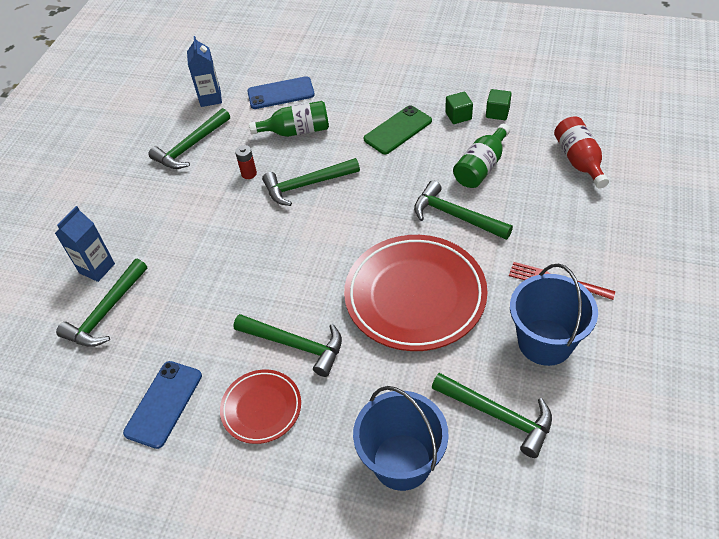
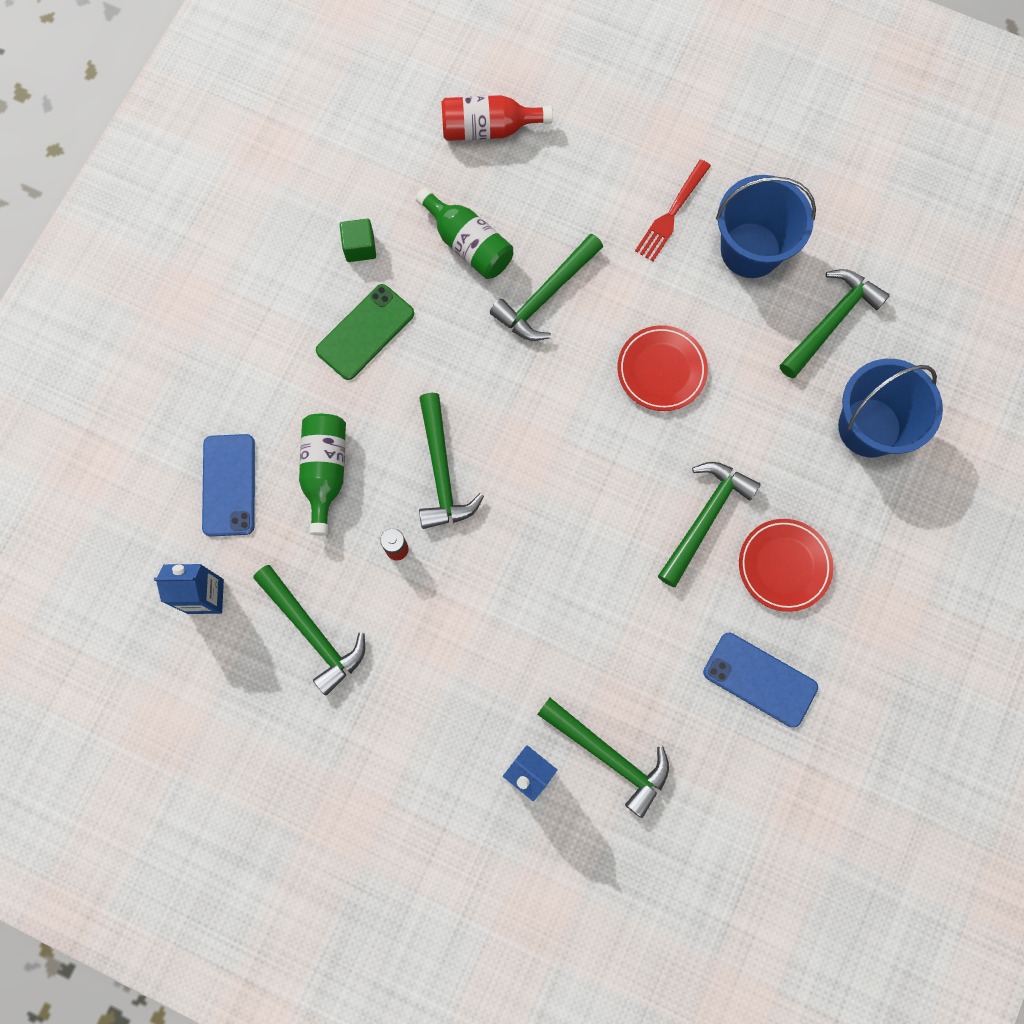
camera: 85 degrees left, 25 degrees up
(398, 130) = (365, 332): green phone -> green phone turned 75 degrees clockwise
(415, 296) = (661, 370): red plate -> red plate, size x0.53
(497, 113) = (369, 197): green cube -> none

